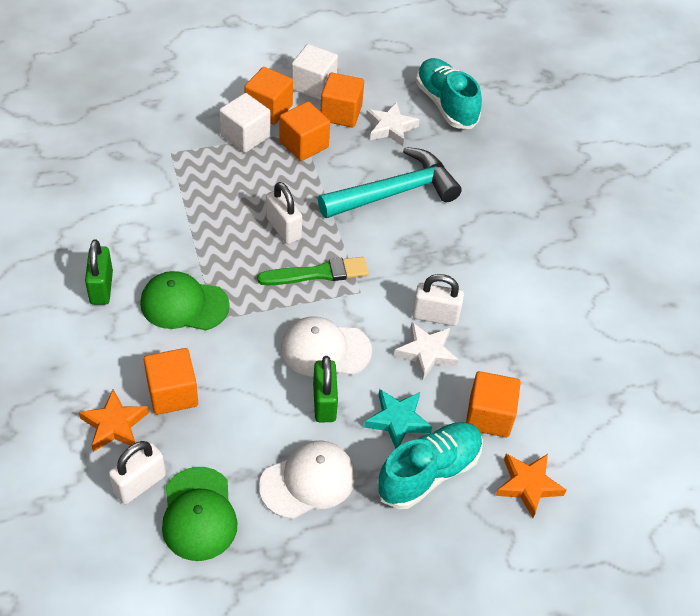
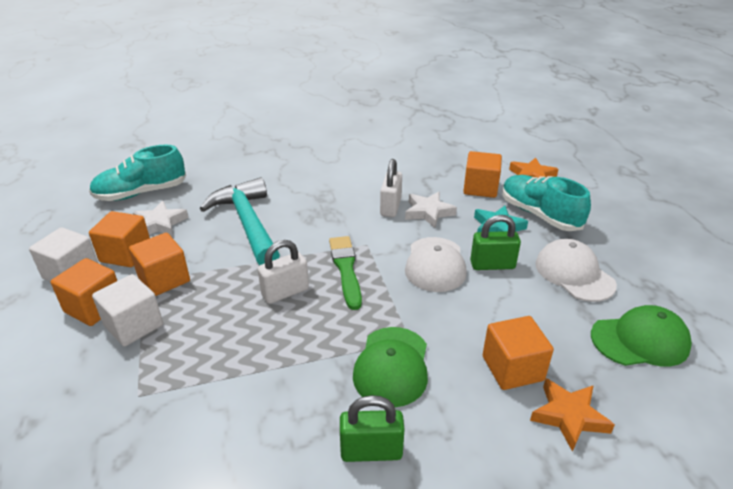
camera: 85 degrees left, 15 degrees down
(139, 484) = (630, 387): white padlock -> none

